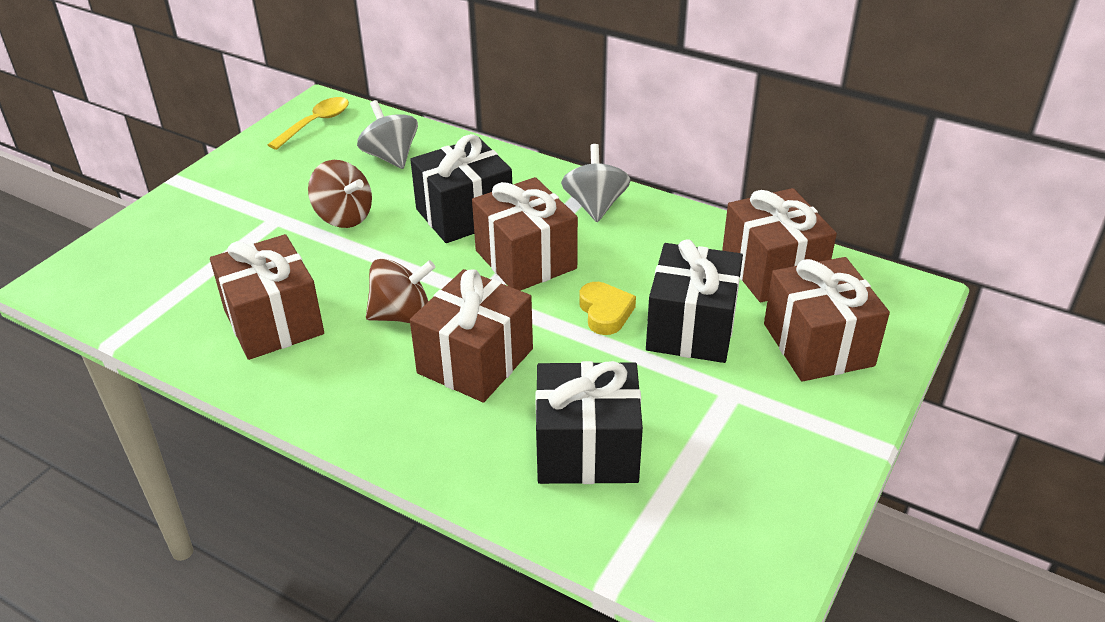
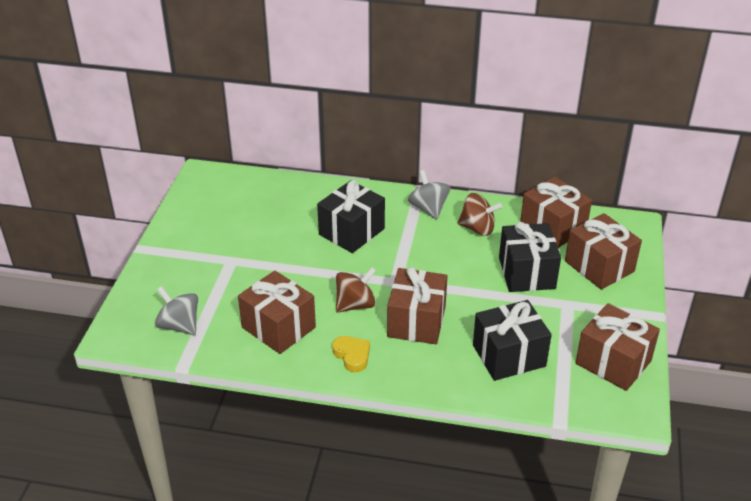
camera: 20 degrees left, 0 degrees up
(316, 123) = (210, 188): yellow spoon -> none
(344, 217) = (275, 250): brown spinning top -> brown spinning top (477, 228)
(390, 157) = (278, 202): grey spinning top -> grey spinning top (179, 325)
(525, 259) = (407, 253): brown gift -> brown gift (613, 362)
(605, 312) = (473, 275): yellow heart -> yellow heart (352, 356)

